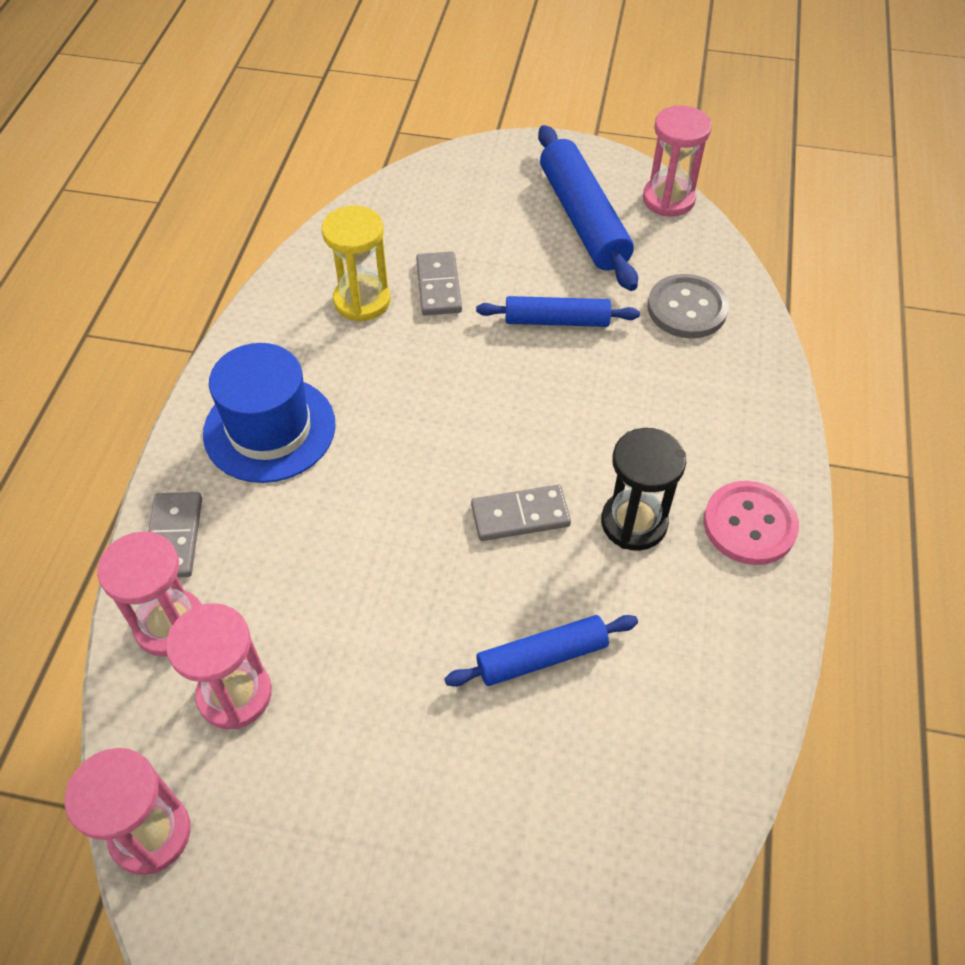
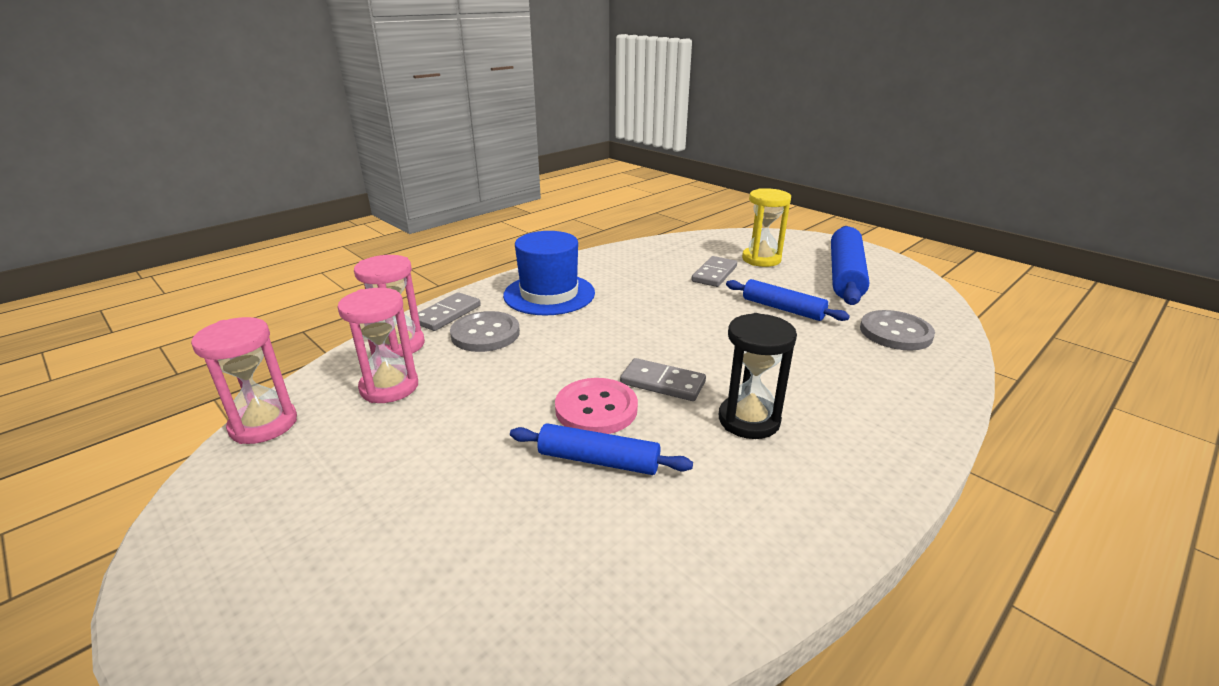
camera: 35 degrees right, 25 degrees down
(259, 545) = (485, 334): none -> grey button
(362, 301) = (660, 266): yellow hourglass -> yellow hourglass (761, 259)
(668, 199) = (922, 283): pink hourglass -> none
(749, 524) = (856, 462): pink button -> pink button (596, 409)

